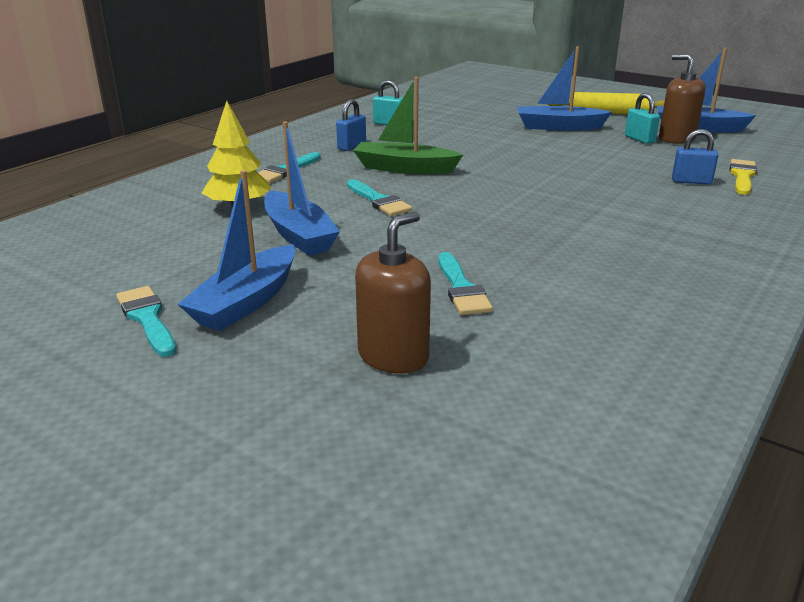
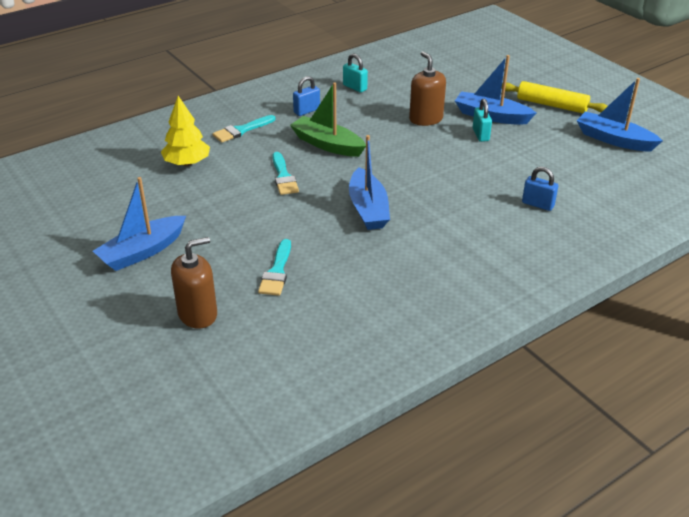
camera: 20 degrees right, 10 degrees up
(147, 318) = (82, 251): turquoise brush -> none
(299, 235) = (208, 200): blue boat -> blue boat (368, 209)
(639, 139) = (546, 145): turquoise padlock -> turquoise padlock (480, 135)
(676, 138) = (579, 150): brown soap dispenser -> brown soap dispenser (426, 119)
(742, 176) = (587, 207): yellow brush -> none

